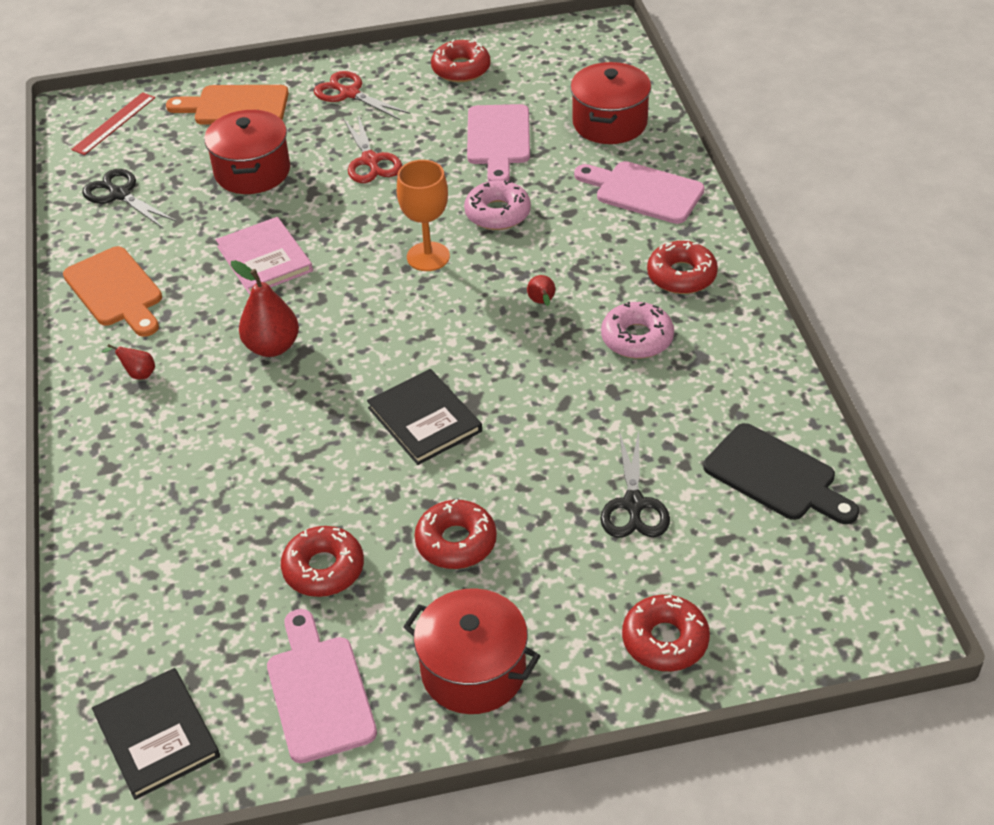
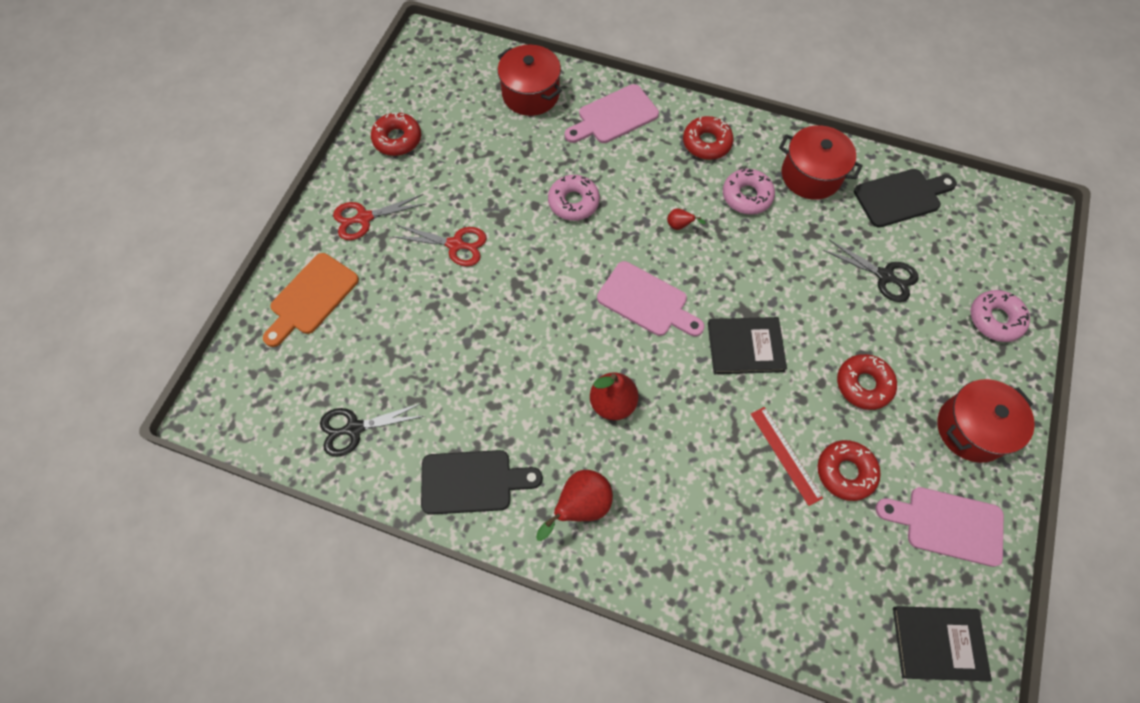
camera: 60 degrees left, 20 degrees up
(114, 123) = (254, 393): red ruler -> red ruler (785, 455)
(116, 291) = (472, 482): orange cutting board -> black cutting board
(138, 374) = (580, 506): red pear -> red pear, size x2.03
(252, 171) = (404, 324): red pot -> red pot (811, 175)
(264, 259) = (513, 363): pink book -> none
(428, 257) = (587, 264): orange goblet -> none
(498, 139) = (496, 161): pink cutting board -> pink cutting board (646, 301)
(665, 640) = (995, 319): red donut -> pink donut

